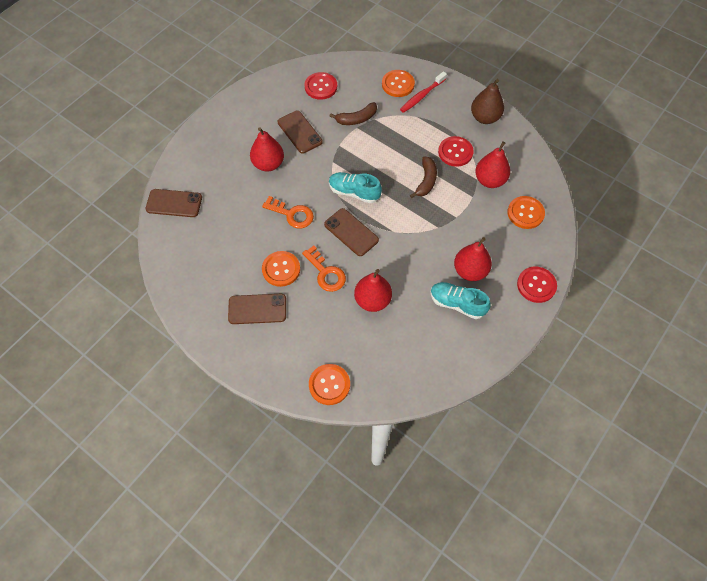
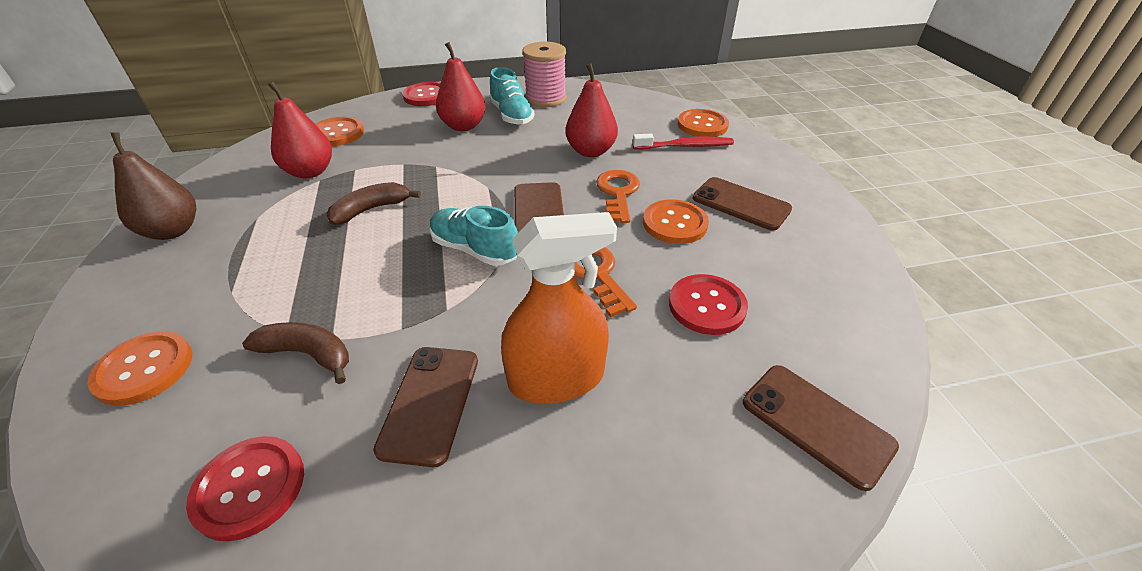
camera: 140 degrees left, 20 degrees down
(268, 164) = (556, 378): red pear -> orange spray bottle
(354, 192) = (475, 249): turquoise shoe -> turquoise shoe turned 150 degrees clockwise
(422, 96) = (162, 318): red toothbrush -> red toothbrush (685, 146)
(455, 152) = (283, 217): red button -> red button (707, 306)
(460, 342) = (545, 98): none -> pink spool

